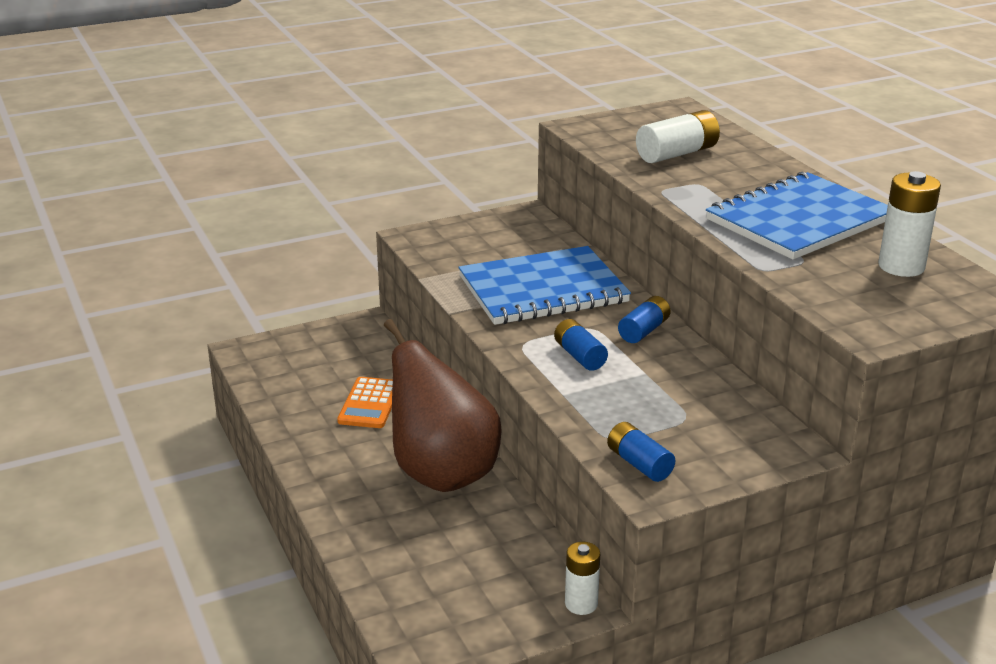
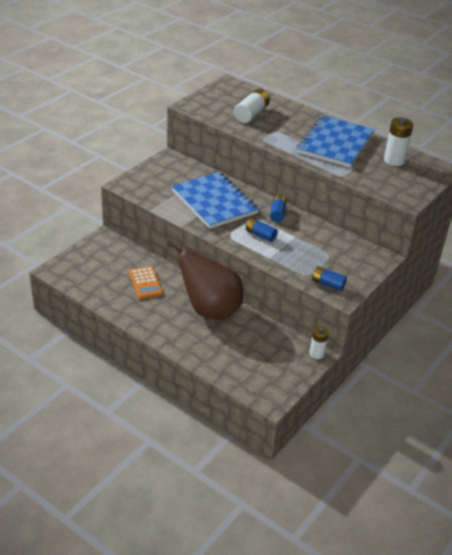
camera: 30 degrees left, 10 degrees up
(543, 290) = (214, 202): blue notebook -> blue notebook turned 75 degrees counterclockwise

